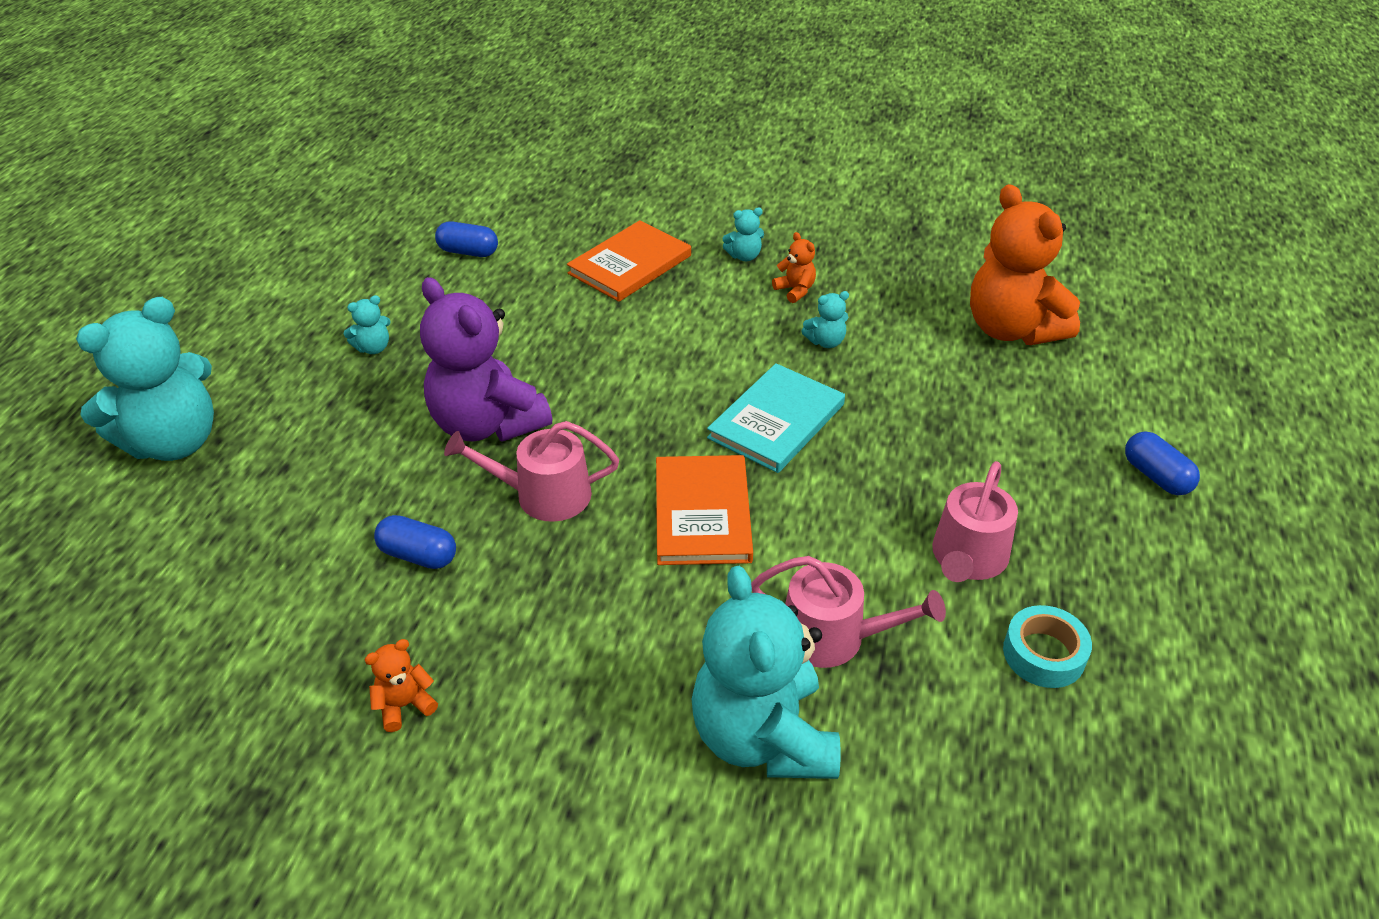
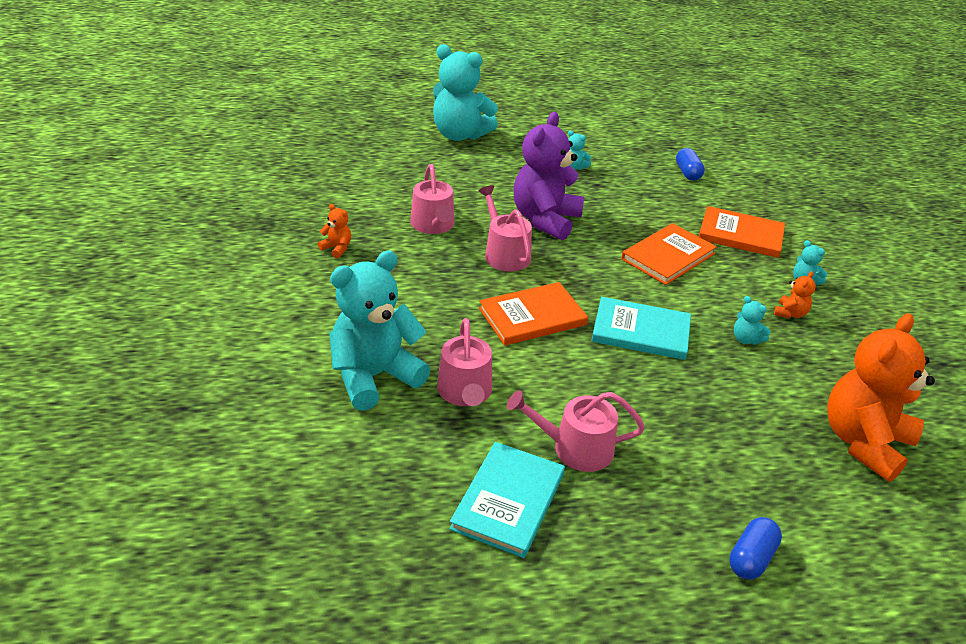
camera: 65 degrees right, 5 degrees down
(418, 555) = (433, 225): blue capsule -> pink watering can
(639, 340) = (668, 256): none -> orange book
(1043, 654) = (508, 501): turquoise tape -> turquoise book

